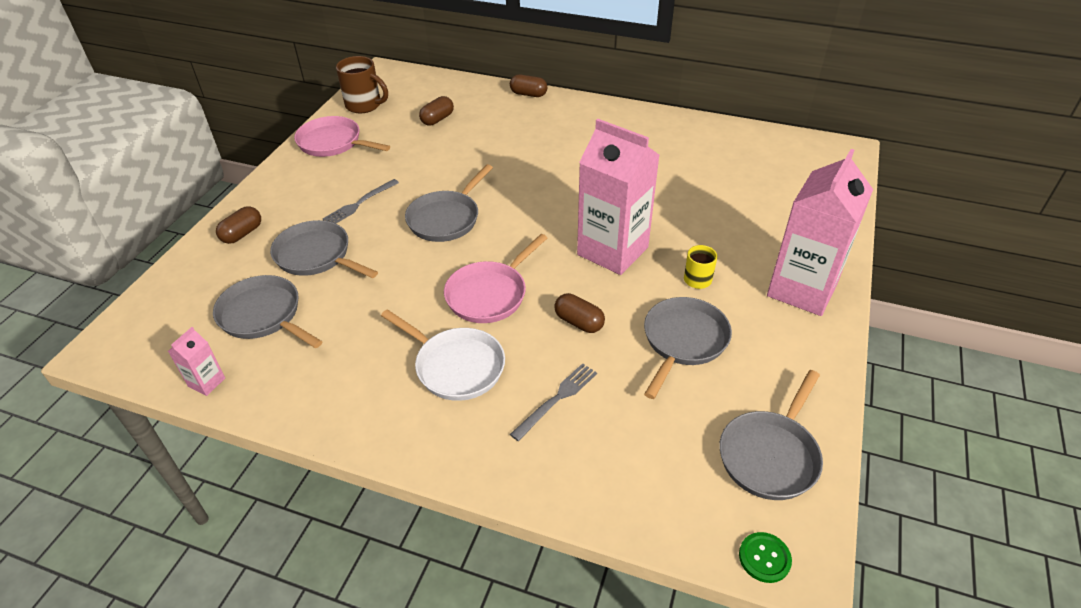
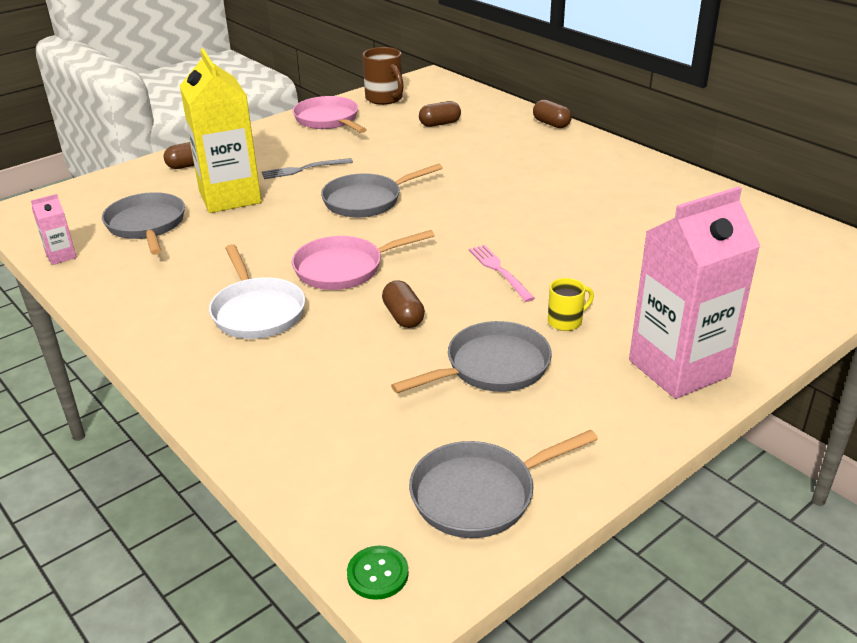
camera: 30 degrees right, 10 degrees down
(317, 256) = (230, 197): grey pan -> yellow carton
(557, 399) = (317, 368): grey fork -> none
(612, 251) = (499, 271): pink carton -> pink fork

